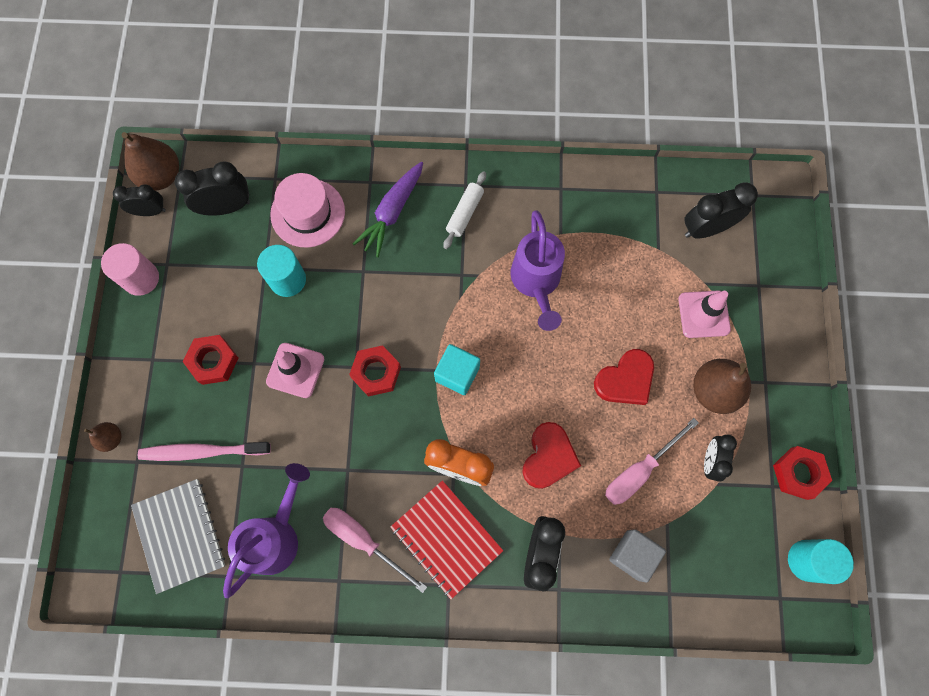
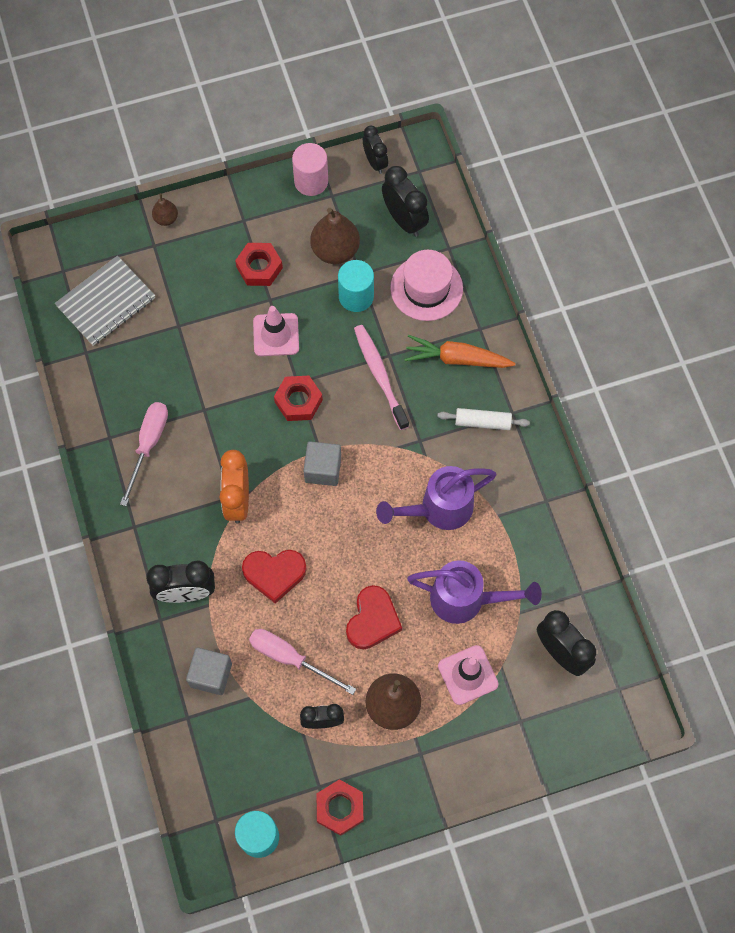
camera: 70 degrees right, 5 degrees down
(161, 176) = (411, 156): brown pear -> brown pear (335, 250)
(202, 451) = (179, 291): pink toothbrush -> pink toothbrush (380, 375)
(276, 535) = (130, 375): purple watering can -> purple watering can (467, 600)
(392, 212) = (457, 358): purple carrot -> orange carrot
(446, 539) = (172, 511): red notebook -> none
(457, 374) = (323, 469): turquoise cube -> grey cube
(625, 380) = (372, 620): red heart -> red heart turned 105 degrees counterclockwise

